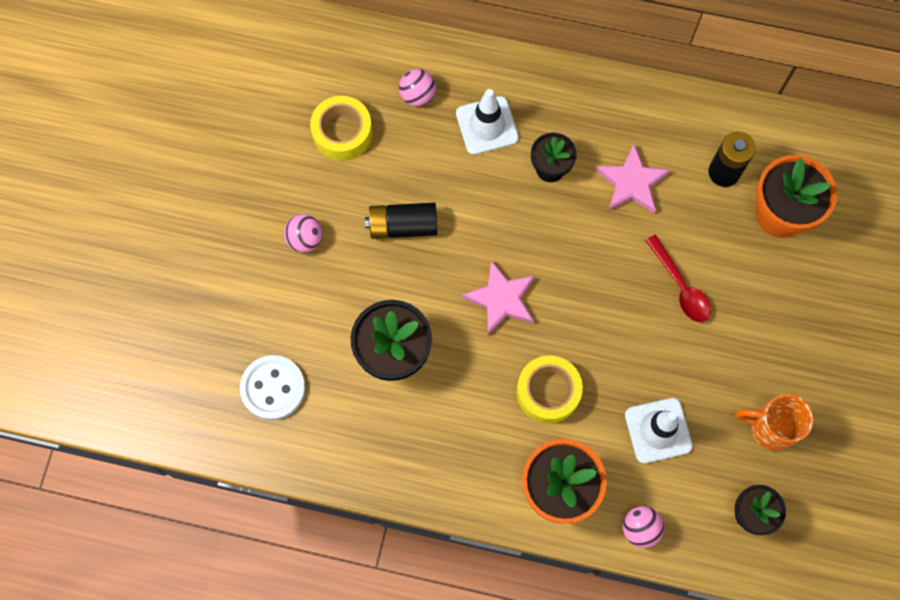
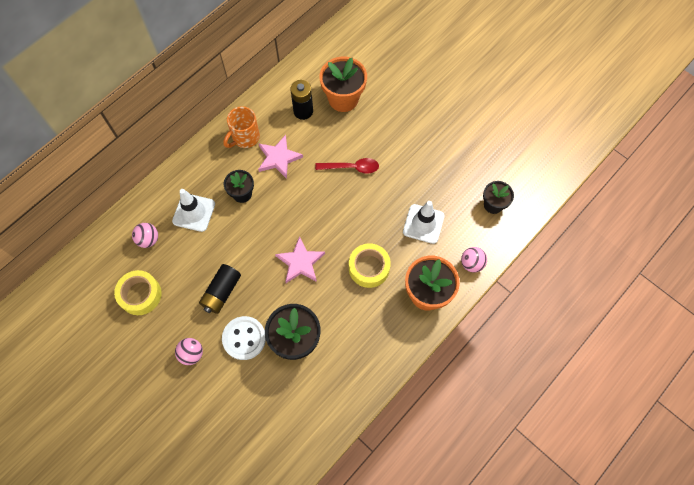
camera: 60 degrees left, 5 degrees down
(273, 388) = (272, 425): white button -> white button (244, 338)
(770, 427) = (453, 169): orange mug -> orange mug (245, 138)

